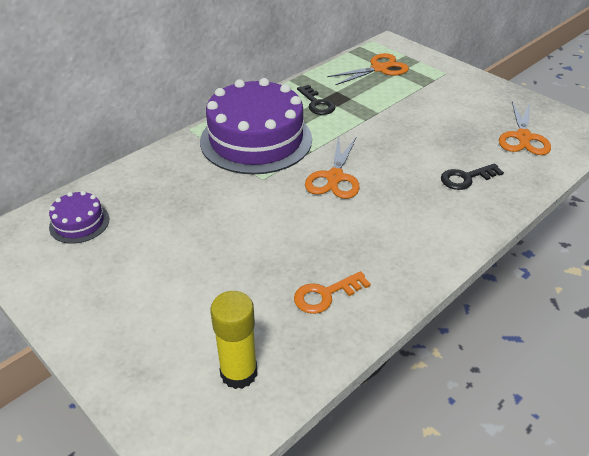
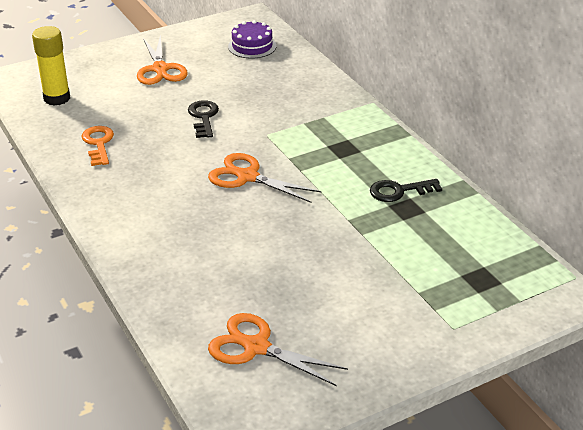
camera: 105 degrees right, 5 degrees down
(256, 139) = (337, 139): purple cake -> none
(379, 69) = (480, 263): orange scissors -> orange scissors (160, 69)
(466, 178) = (199, 267): black key -> black key (203, 117)

